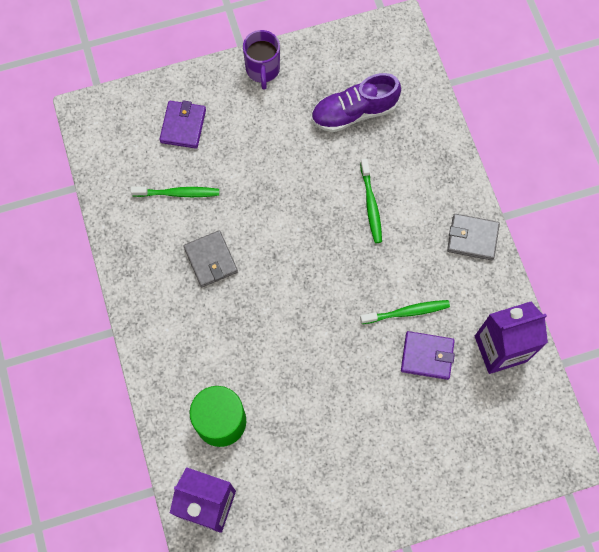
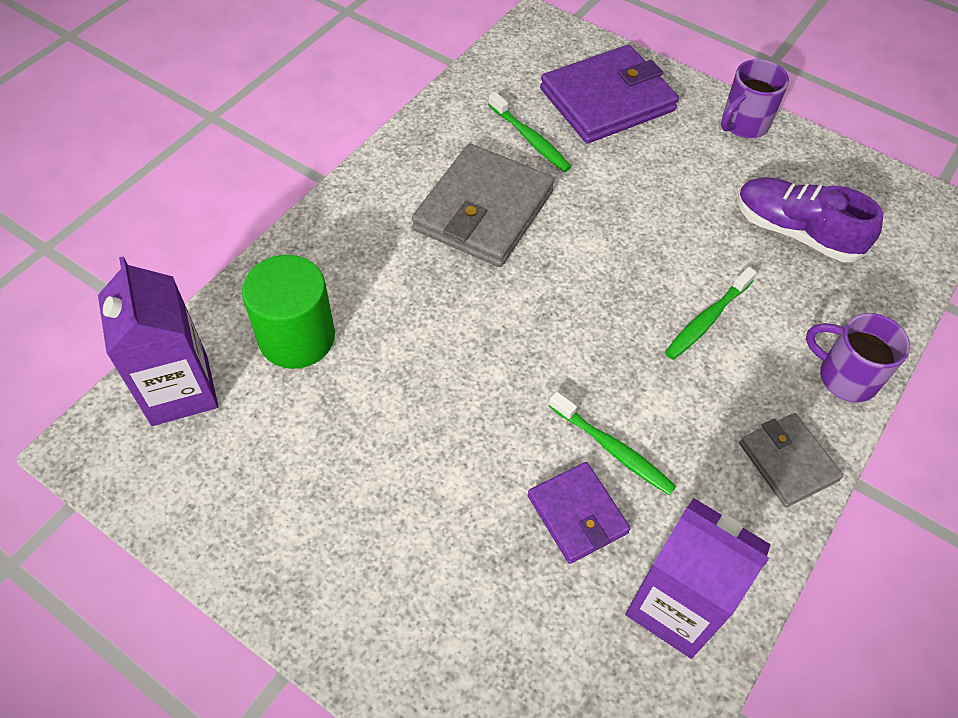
camera: 50 degrees right, 15 degrees down
(183, 126) = (607, 100): purple wallet -> purple wallet, size x1.77
(211, 260) = (483, 210): grey wallet -> grey wallet, size x1.77
(451, 170) = (845, 377): none -> purple mug

